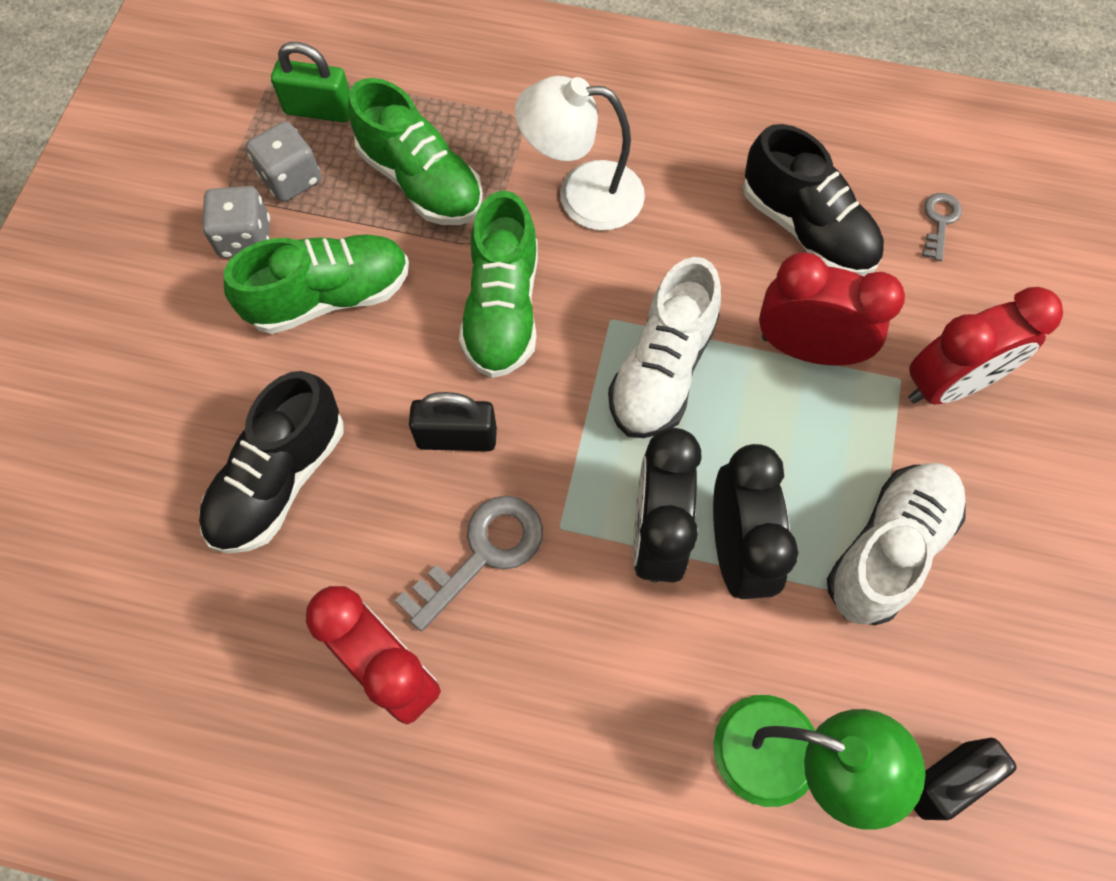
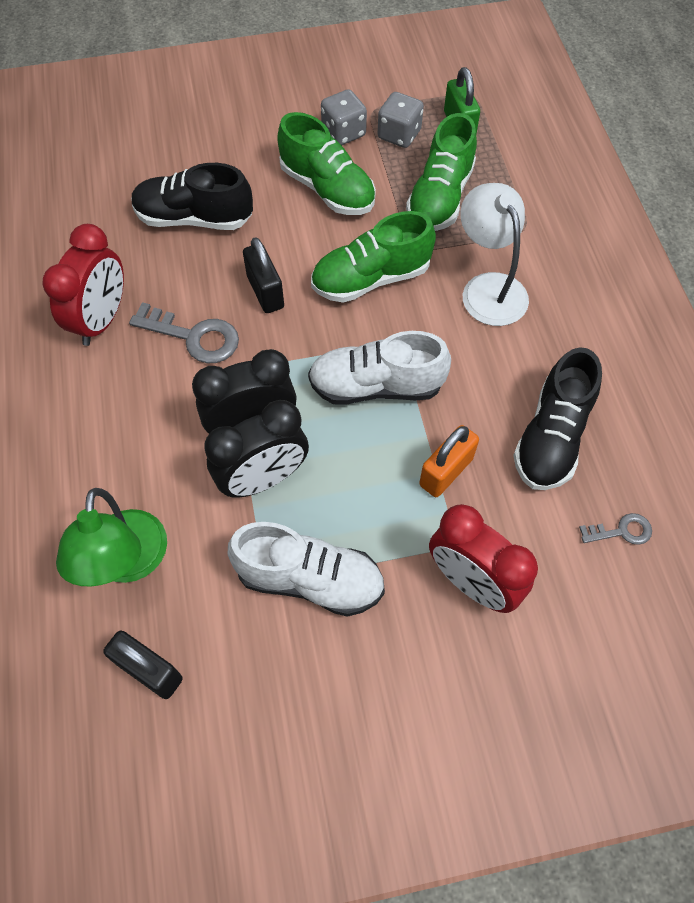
camera: 65 degrees right, 5 degrees down
(806, 349) = (446, 472): red clock -> orange padlock

